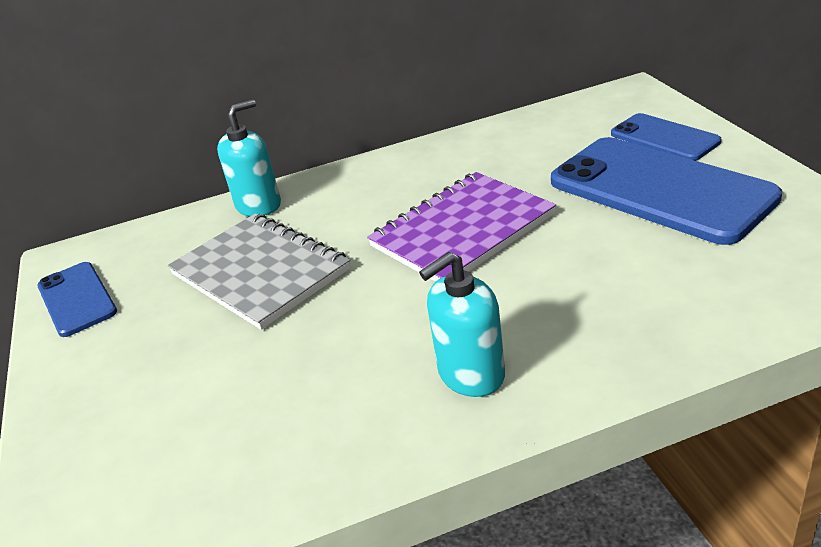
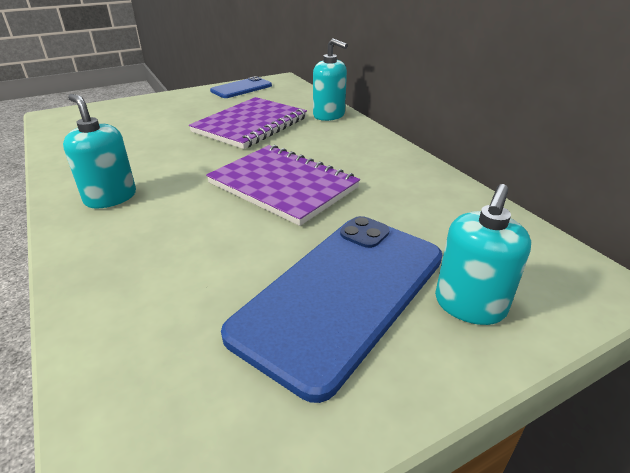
camera: 75 degrees right, 0 degrees up
(260, 272) = (250, 125): grey notebook -> purple notebook
(664, 138) = (469, 305): blue phone -> turquoise soap dispenser

